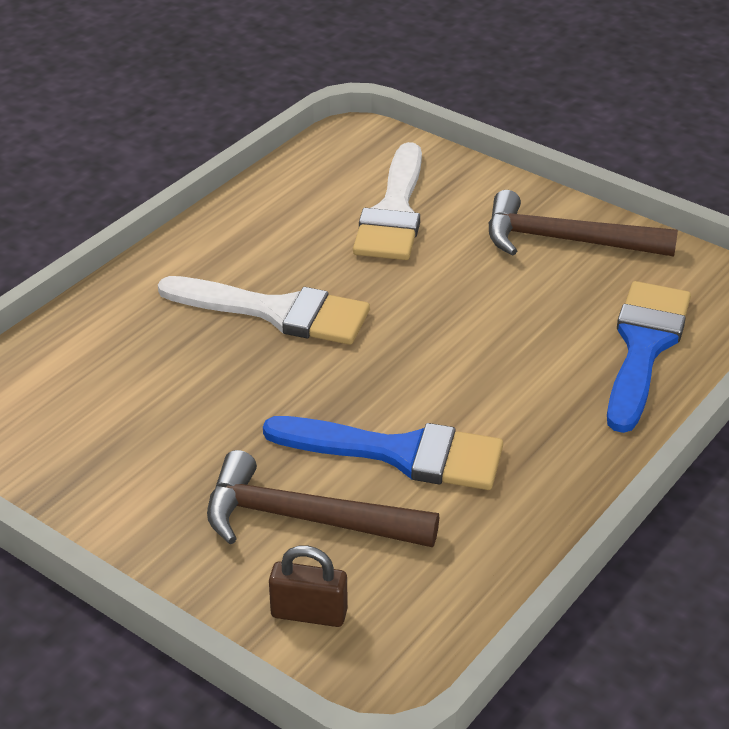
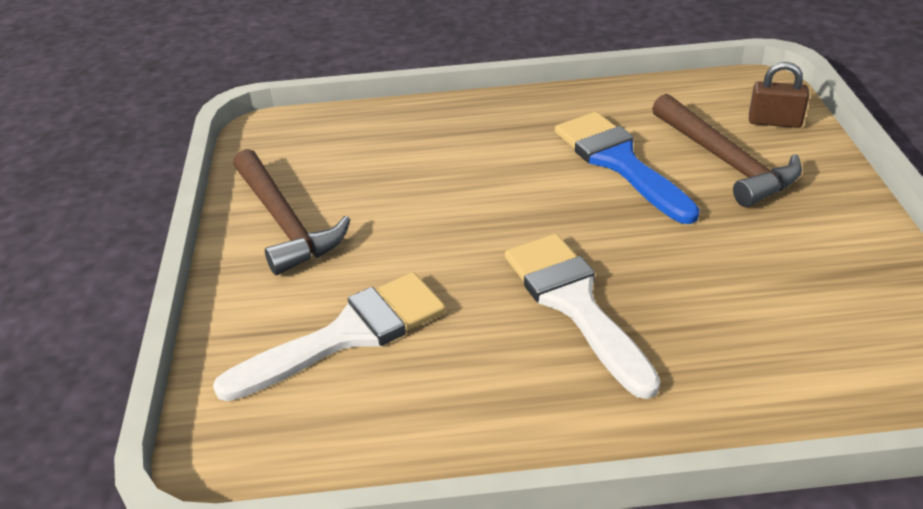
camera: 130 degrees left, 0 degrees up
(309, 613) = (774, 122): brown padlock -> brown padlock turned 45 degrees counterclockwise
(644, 347) = (381, 135): blue brush -> none

